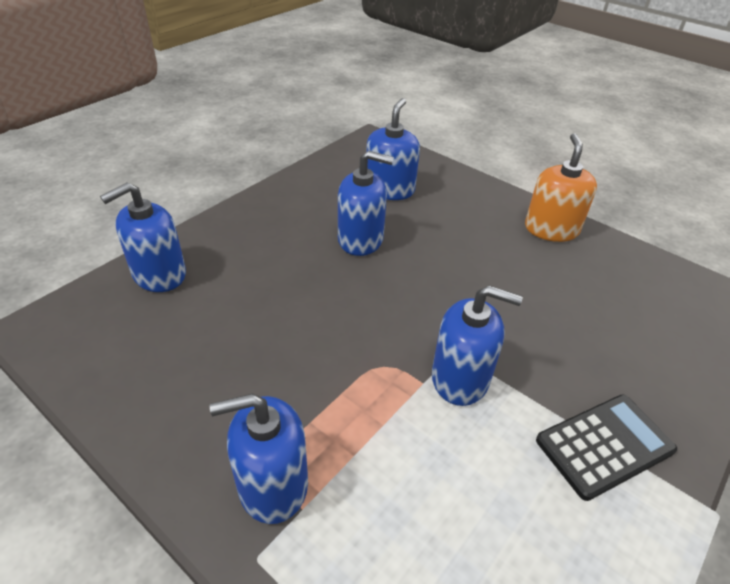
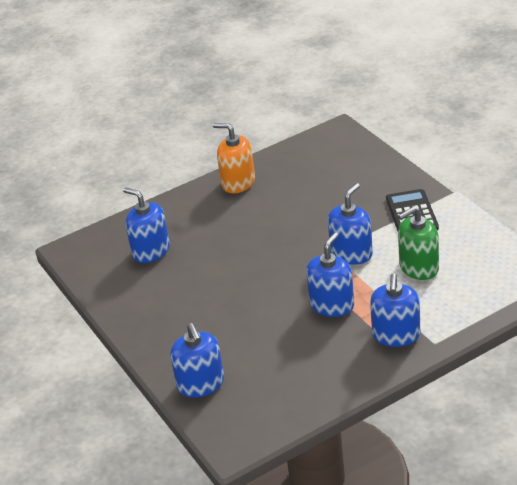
camera: 65 degrees left, 5 degrees down
(360, 239) = (207, 275): blue soap dispenser -> blue soap dispenser (332, 305)
(462, 487) = (418, 267): none -> green soap dispenser

